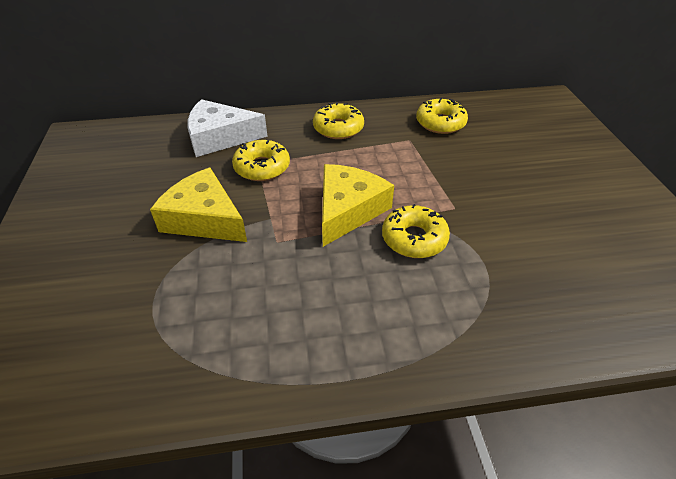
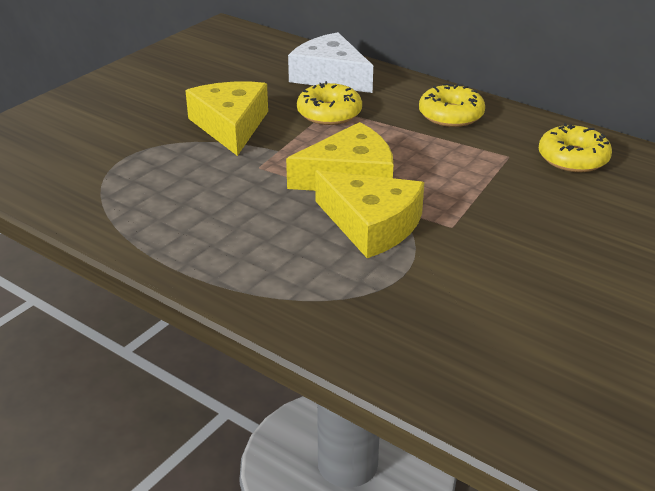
camera: 45 degrees right, 10 degrees down
(414, 238) = (371, 225): yellow donut -> yellow cheese

